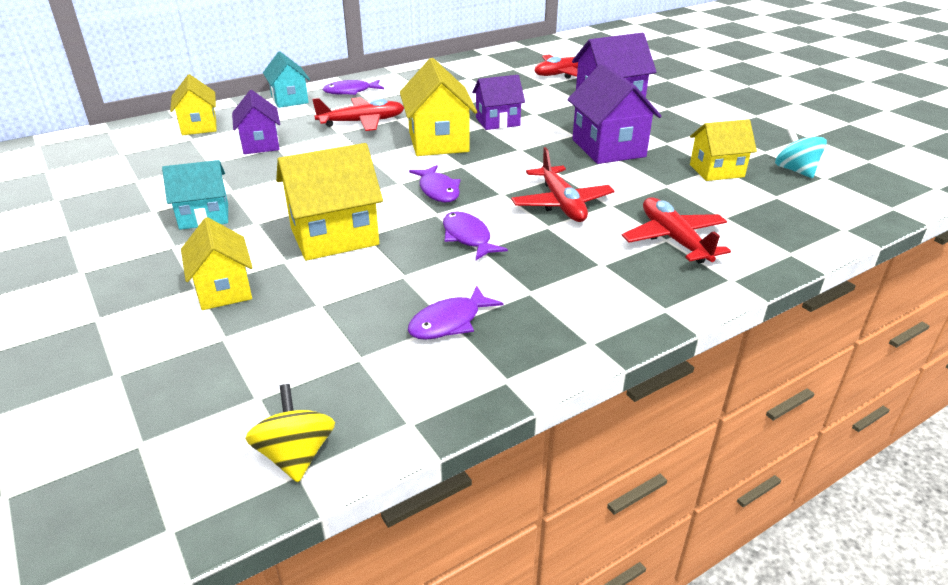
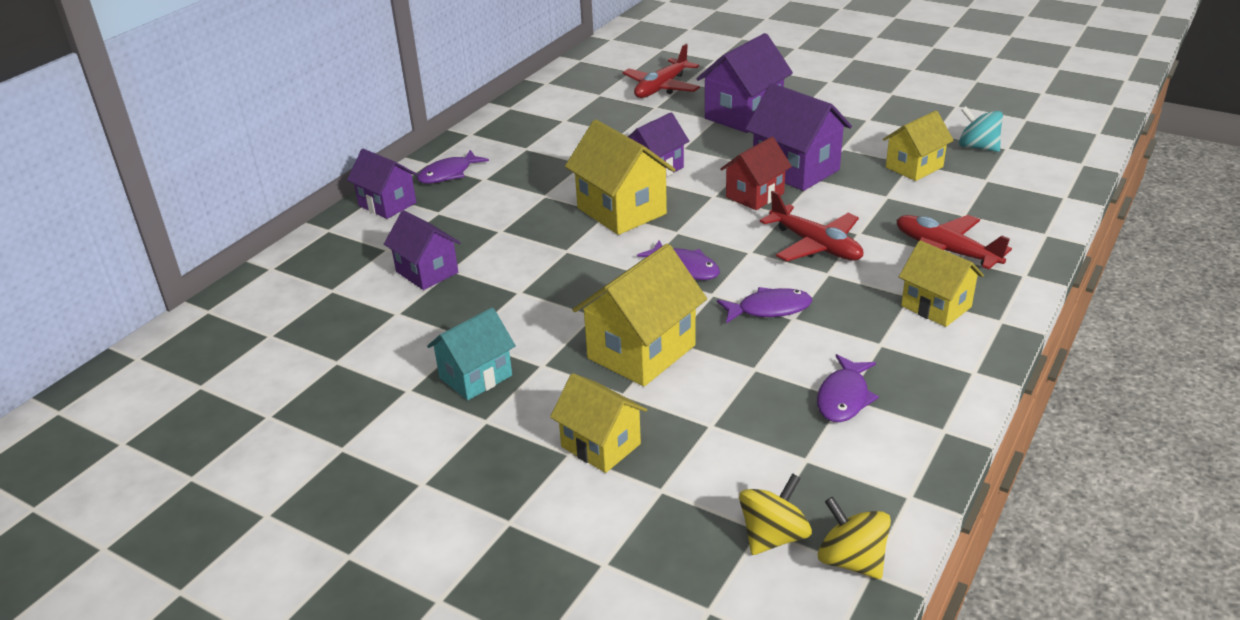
camera: 25 degrees left, 0 degrees up
(199, 126) = (320, 271): yellow house -> yellow house (936, 306)
(259, 408) = (773, 536): none -> yellow spinning top
(289, 99) = (387, 204): turquoise house -> purple house
(362, 122) = (510, 210): red plane -> none
(468, 237) = (769, 309): purple fish -> purple fish turned 135 degrees clockwise
(553, 157) = (755, 195): none -> red house

